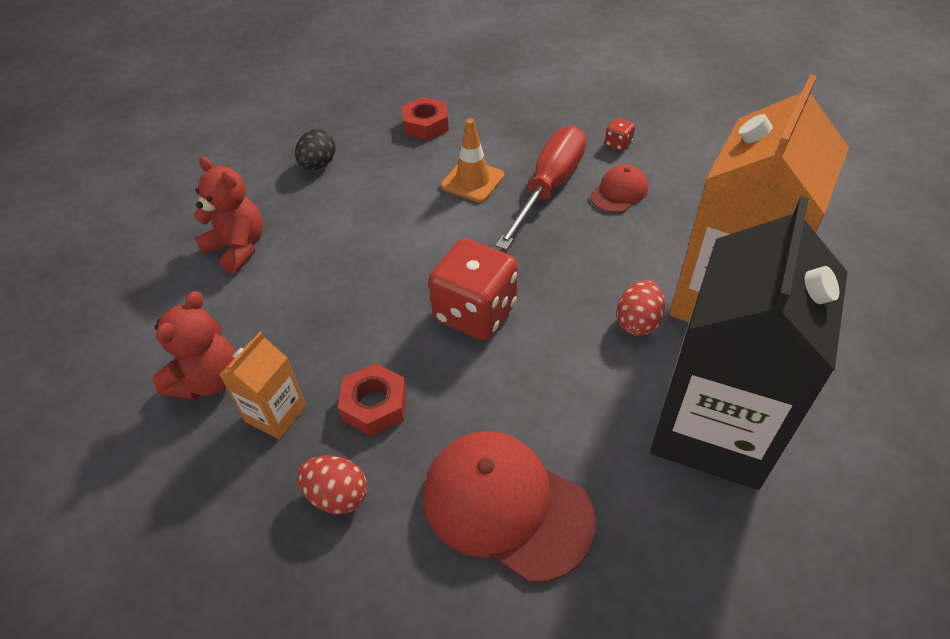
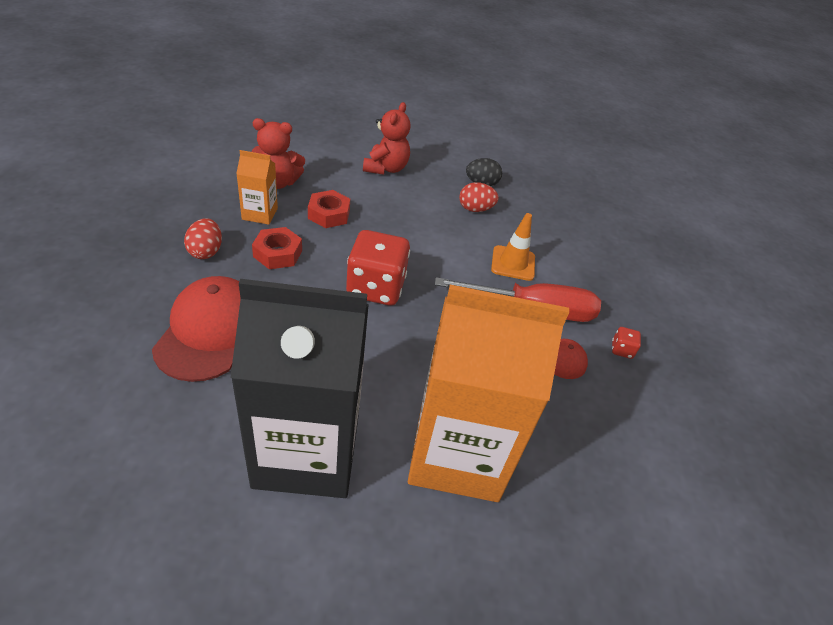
camera: 60 degrees right, 5 degrees down
(426, 125) = (560, 227): red nut -> red nut (329, 214)
(638, 322) = (404, 387): red egg -> red egg (475, 209)

